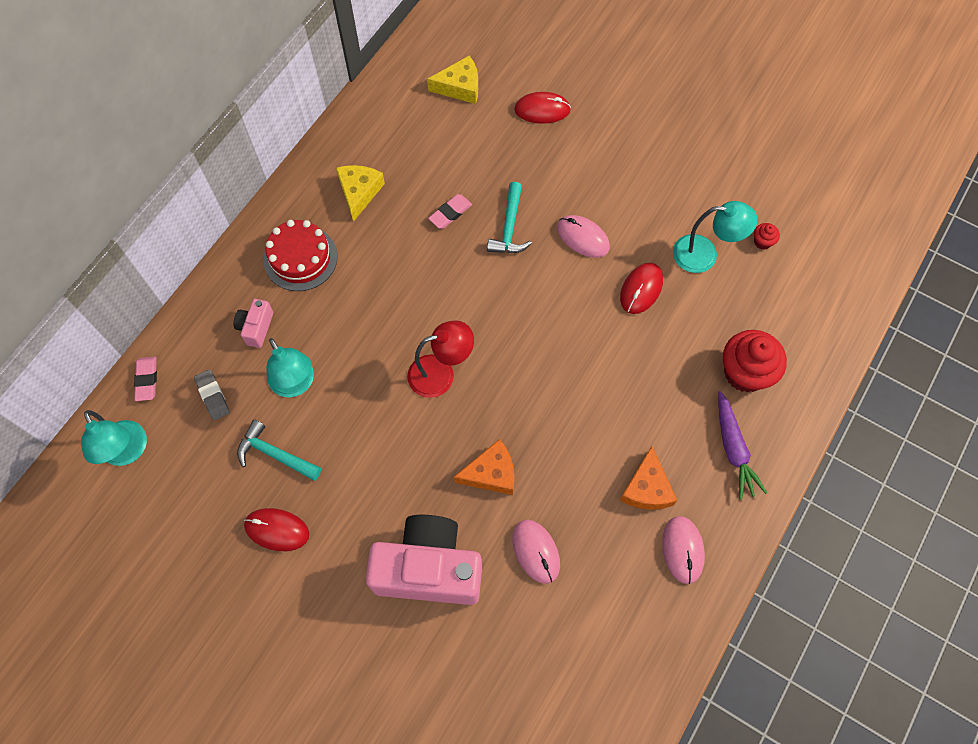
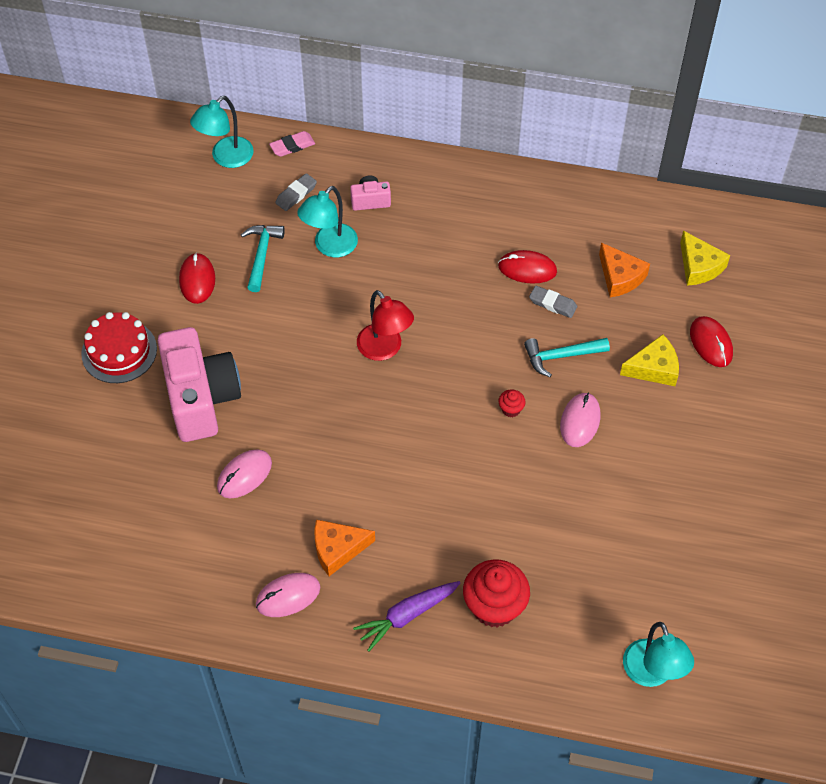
camera: 70 degrees right, 10 degrees down
(300, 258) = (451, 207): red cake -> red cake (119, 351)
(359, 192) = (539, 226): yellow cheese -> yellow cheese (654, 368)
(450, 213) = (552, 304): pink eraser -> grey eraser
(491, 473) = (304, 418): orange cheese -> orange cheese (620, 277)
(641, 289) = (546, 488): red mouse -> red mouse (527, 269)
(704, 254) = (613, 536): turquoise lamp -> turquoise lamp (652, 674)
(762, 242) = (655, 587): red cupcake -> red cupcake (511, 409)

